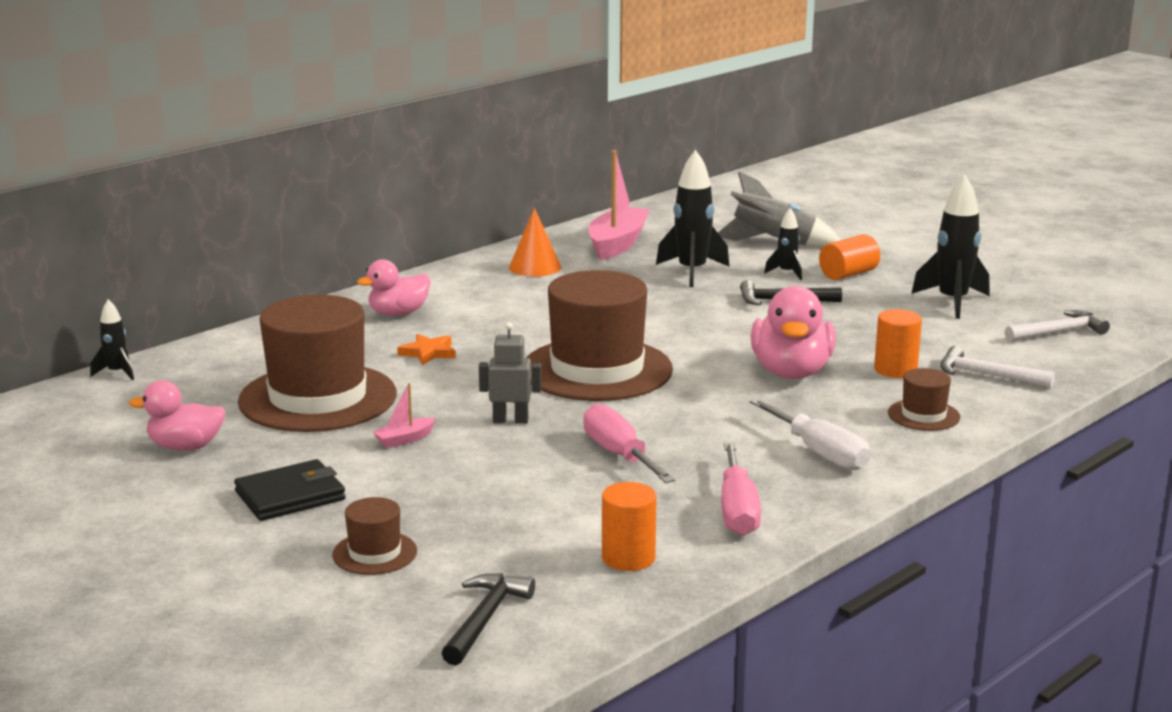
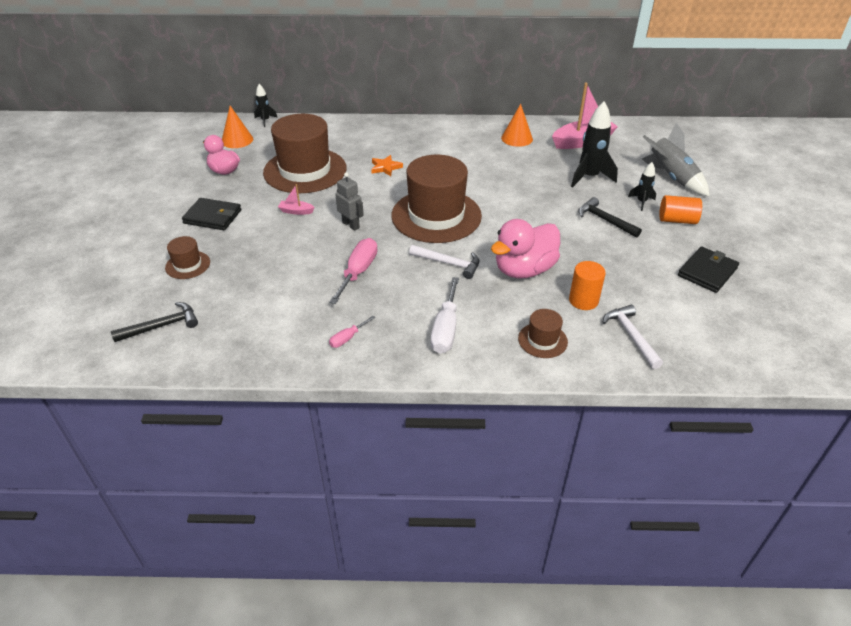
camera: 45 degrees right, 20 degrees up
(121, 409) = (237, 140): none -> orange cone
(398, 313) = (412, 138): pink duck -> none
(628, 558) = (260, 333): orange cylinder -> none
(737, 510) = (347, 338): pink screwdriver -> pink screwdriver, size x0.53
(952, 302) = (707, 272): black rocket -> black wallet
(1058, 332) = (738, 331): white hammer -> white hammer (449, 263)

